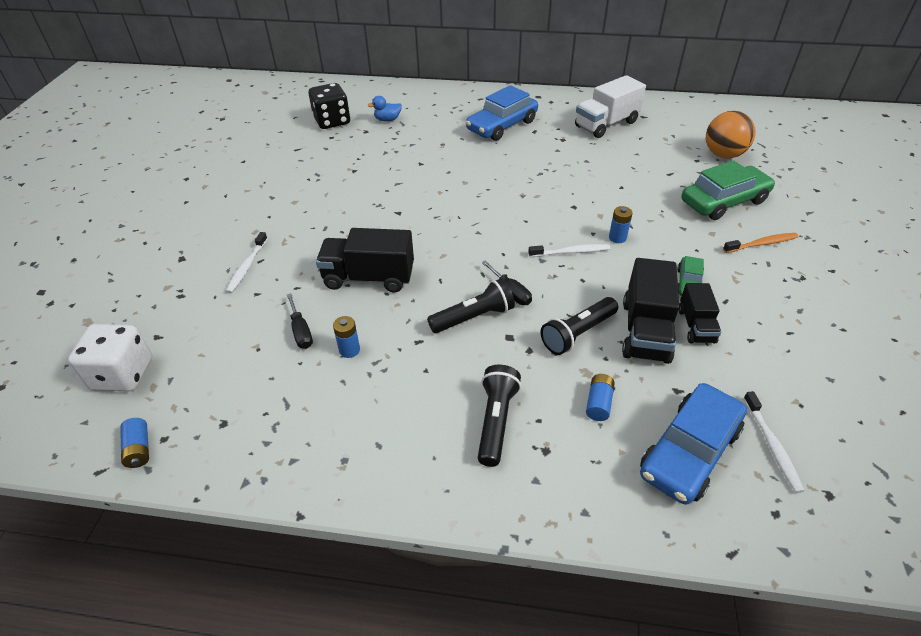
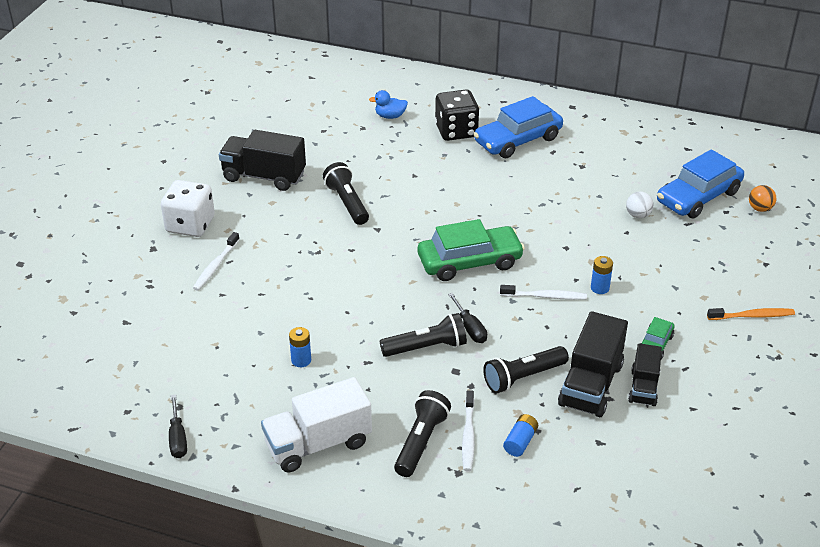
camera: 10 degrees right, 5 degrees down
(123, 374) = (94, 351): white dice -> white dice (190, 225)
(139, 449) = (106, 416): blue battery -> none
(301, 331) = (258, 336): black screwdriver -> black screwdriver (178, 438)
(332, 121) = (328, 110): black dice -> black dice (456, 131)
(365, 193) = (347, 203): none -> black flashlight
(369, 277) = (333, 294): black truck -> black truck (264, 176)
(606, 124) = (639, 153): white truck -> white truck (318, 444)
(625, 172) = (638, 215): none -> white ball
(689, 451) = (588, 494): blue car -> blue car (698, 197)
(723, 154) = (760, 208): orange ball -> orange ball, size x0.52
(724, 201) = (733, 264): green car -> green car (469, 262)
(772, 445) = (666, 501): white toothbrush -> white toothbrush (468, 436)

